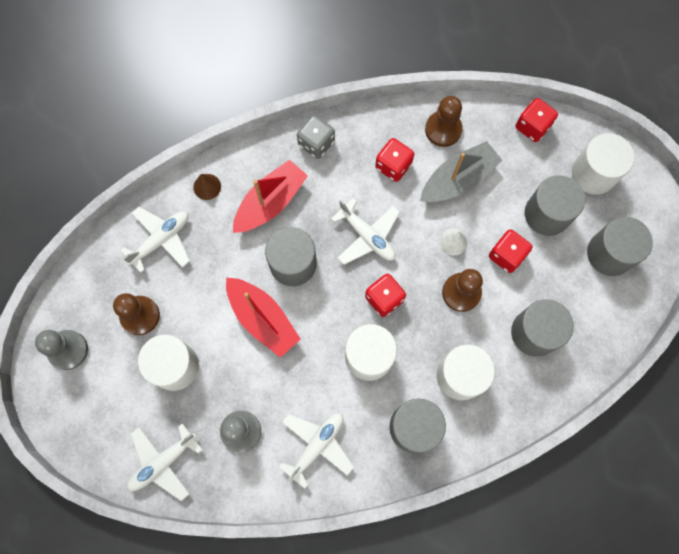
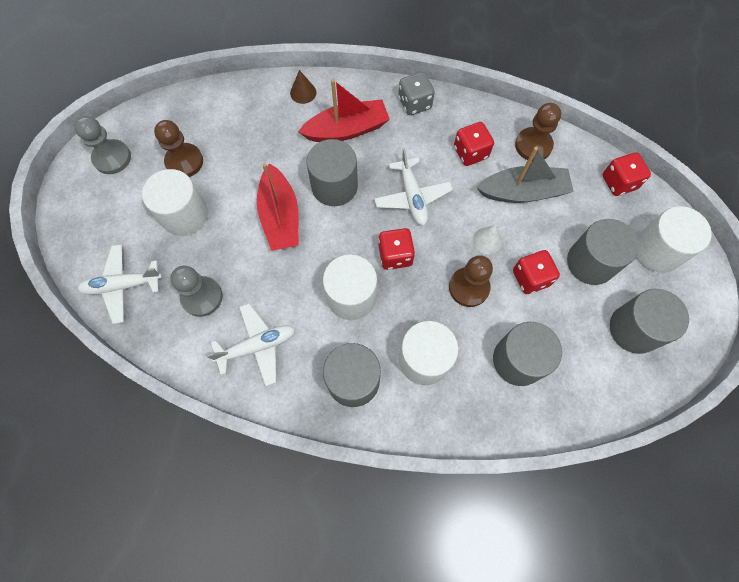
camera: 30 degrees right, 5 degrees down
(161, 240) = (240, 114): white plane -> none

